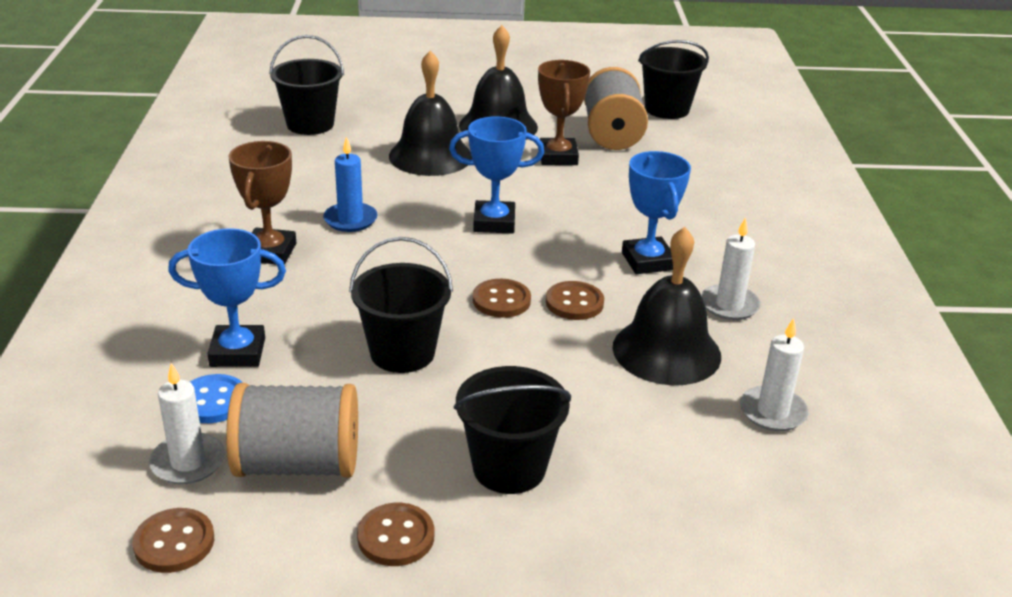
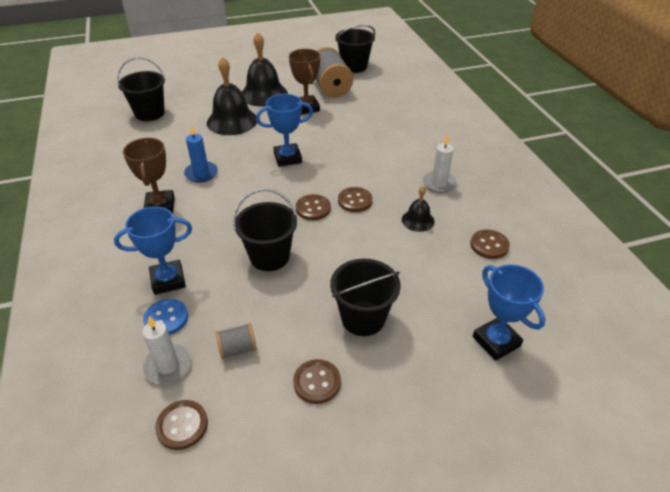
camera: 15 degrees left, 10 degrees up
(298, 464) = (237, 349): grey spool -> grey spool, size x0.48
(647, 261) = (384, 165): blue trophy -> blue trophy (496, 341)
(666, 351) = (418, 220): black bell -> black bell, size x0.52
(772, 412) = (489, 245): white candle -> brown button

